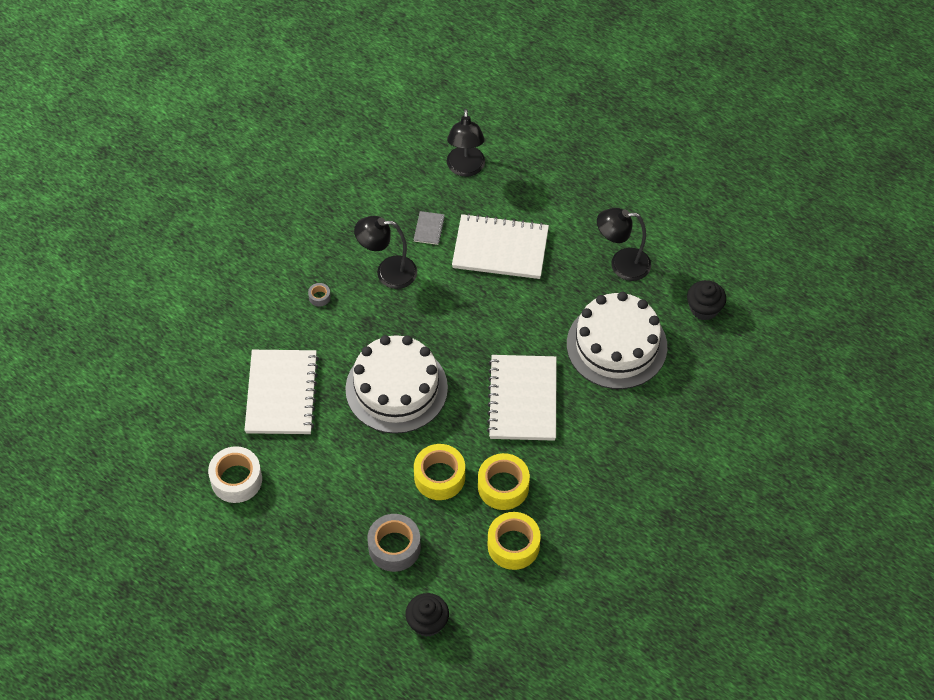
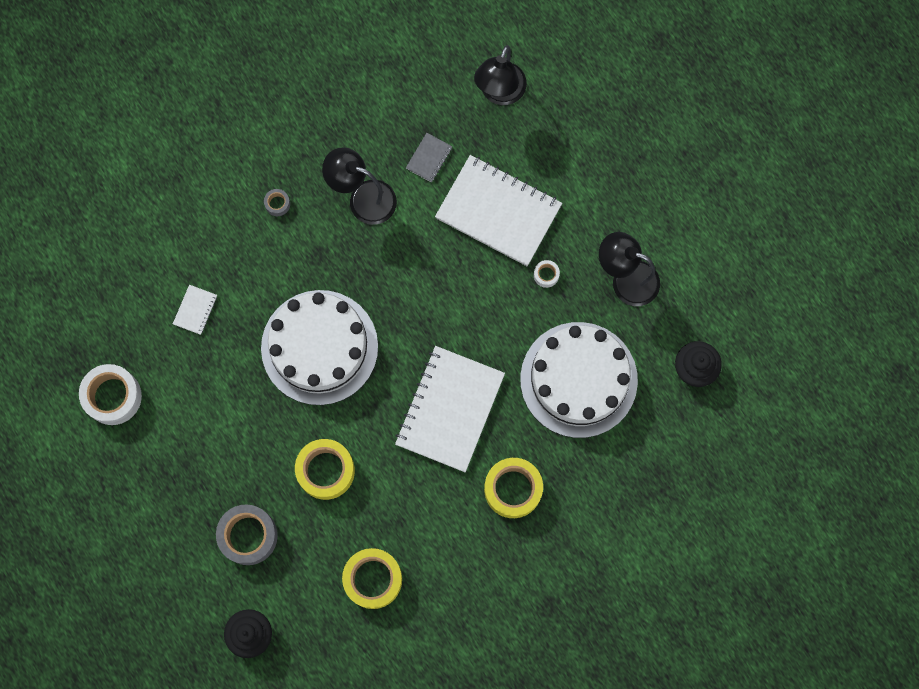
camera: 20 degrees right, 20 degrees up
(282, 394) = (195, 310): white notebook -> white notebook, size x0.41
(503, 486) = (388, 506): yellow tape -> yellow tape (513, 489)
(557, 280) = (546, 275): none -> white tape

